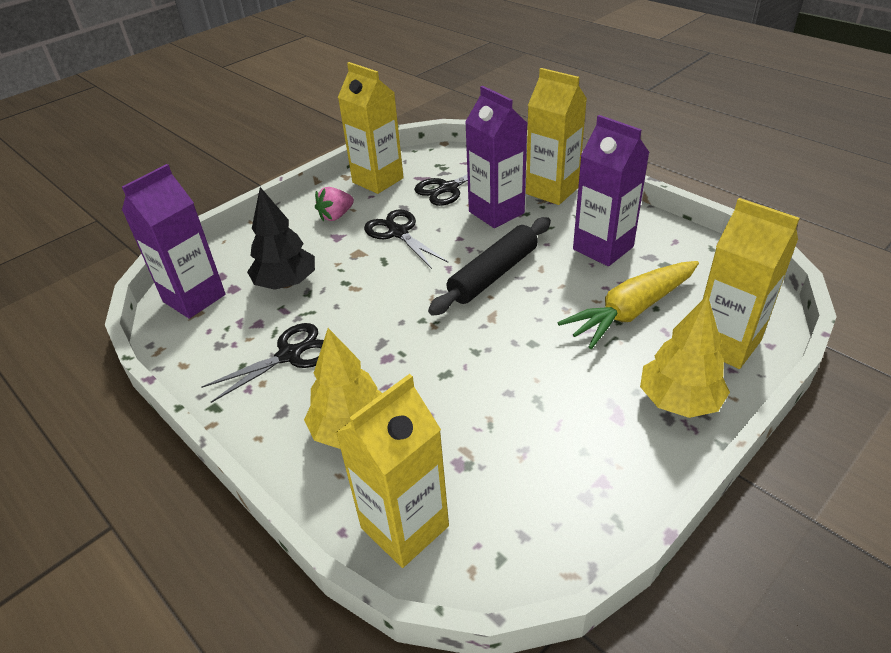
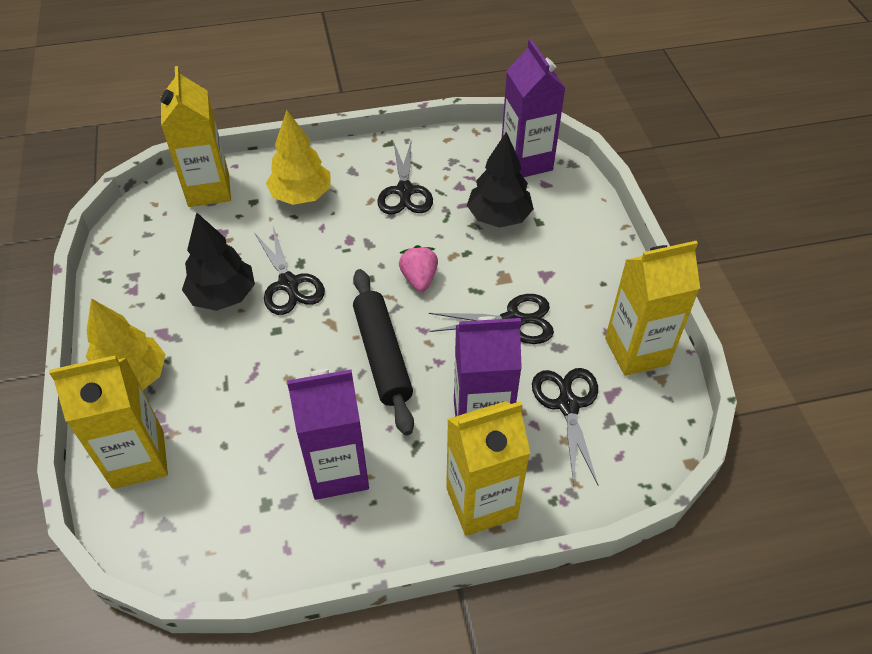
camera: 120 degrees right, 10 degrees up
(336, 216) = (585, 287): pink strawberry -> pink strawberry (419, 278)
(477, 366) = (288, 284): none -> black scissors
(535, 402) = (223, 296): none -> black tree
(631, 311) = (239, 423): yellow carrot -> none

